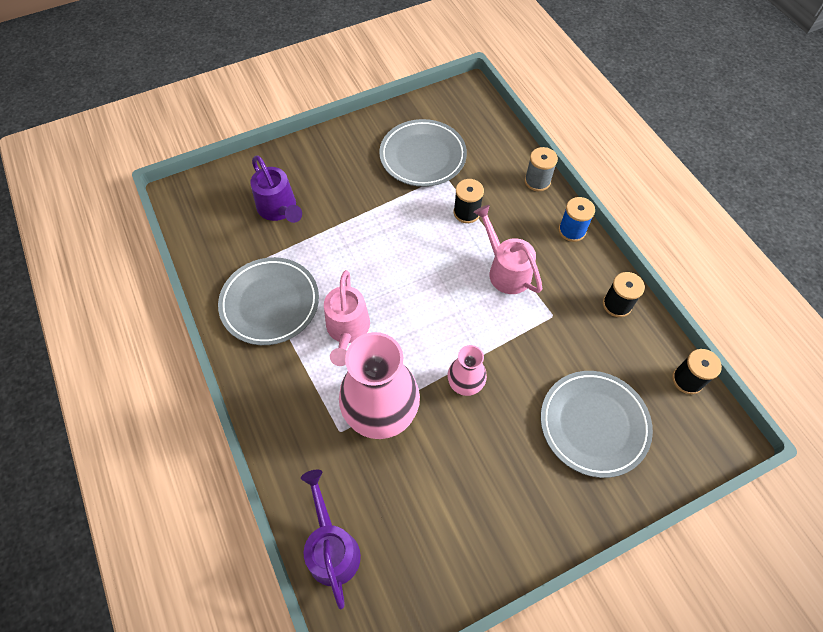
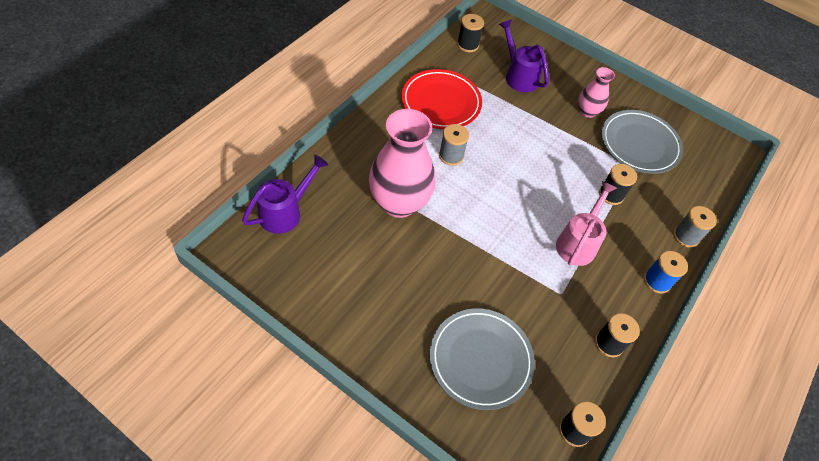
camera: 55 degrees right, 5 degrees down
(205, 234) = (467, 45): none -> black spool
(270, 303) = (441, 102): grey plate -> red plate
(279, 209) = (519, 76): purple watering can -> purple watering can turned 120 degrees clockwise
(347, 330) = (451, 156): pink watering can -> grey spool
(465, 384) = (456, 249): pink vase -> pink vase (587, 111)

